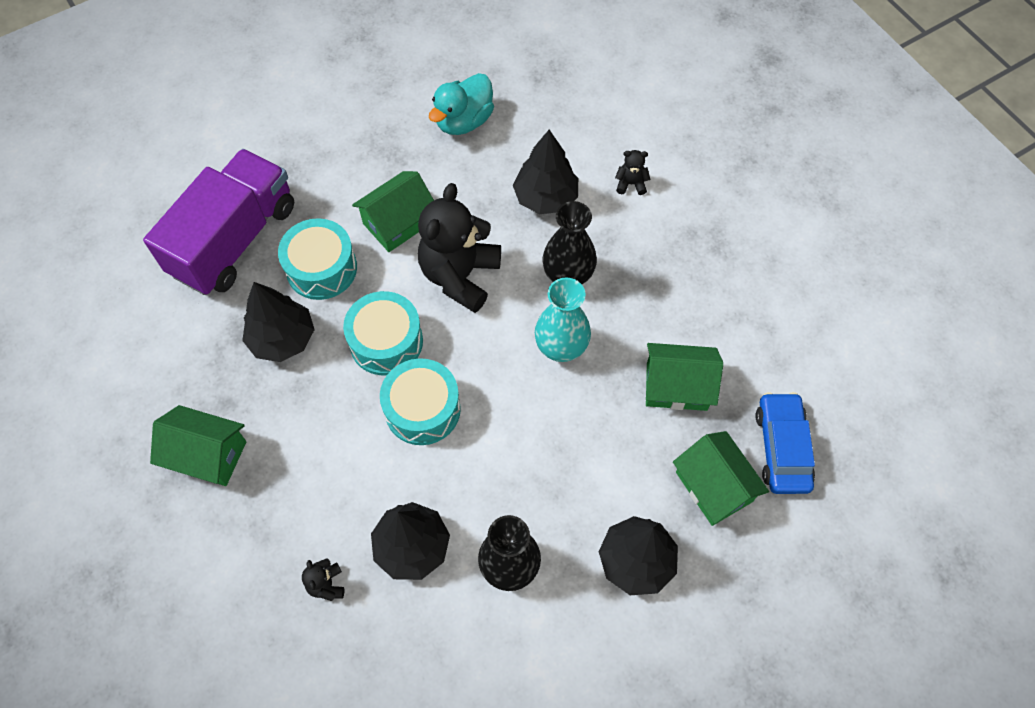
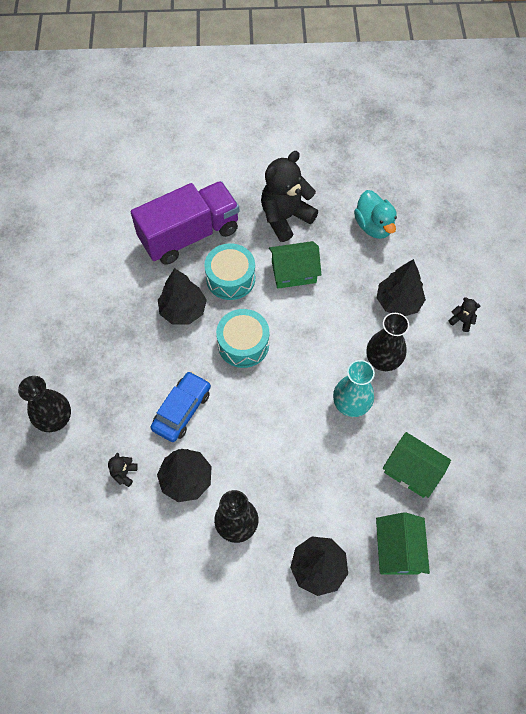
camera: 30 degrees right, 0 degrees up
(191, 567) = (56, 420): none -> black vase
(208, 455) = (101, 358): green house -> none
(422, 409) = (241, 398): turquoise drum -> none
(460, 276) = (313, 325): black teddy bear -> black teddy bear (285, 218)
(464, 121) = (373, 226): turquoise duck -> turquoise duck turned 90 degrees counterclockwise
(782, 448) = (460, 550): blue car -> blue car (182, 410)

